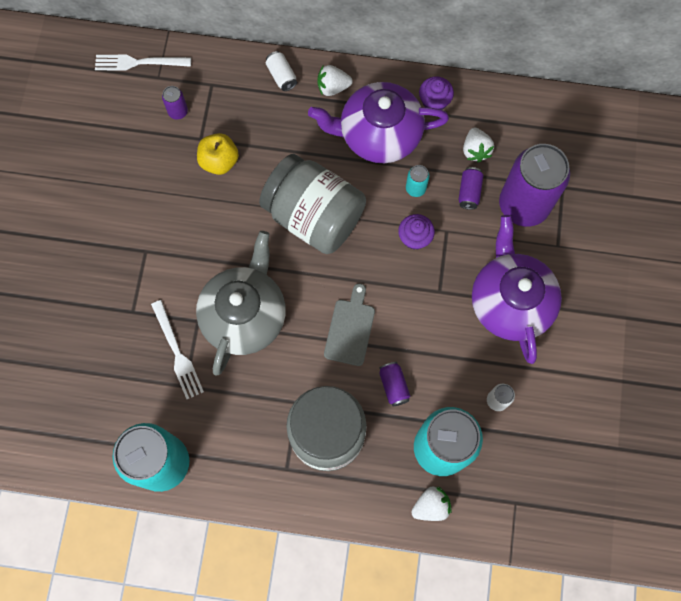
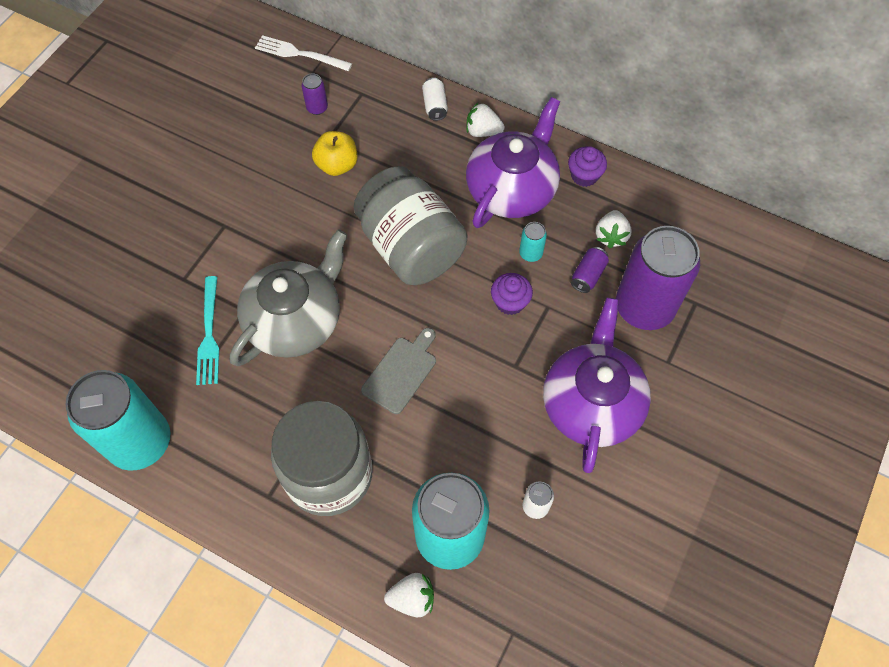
camera: 20 degrees right, 10 degrees down
(177, 353) = (209, 335): white fork -> turquoise fork
(378, 134) = (512, 189): purple teapot -> purple teapot turned 105 degrees clockwise
(393, 386) = (424, 449): purple can -> none

